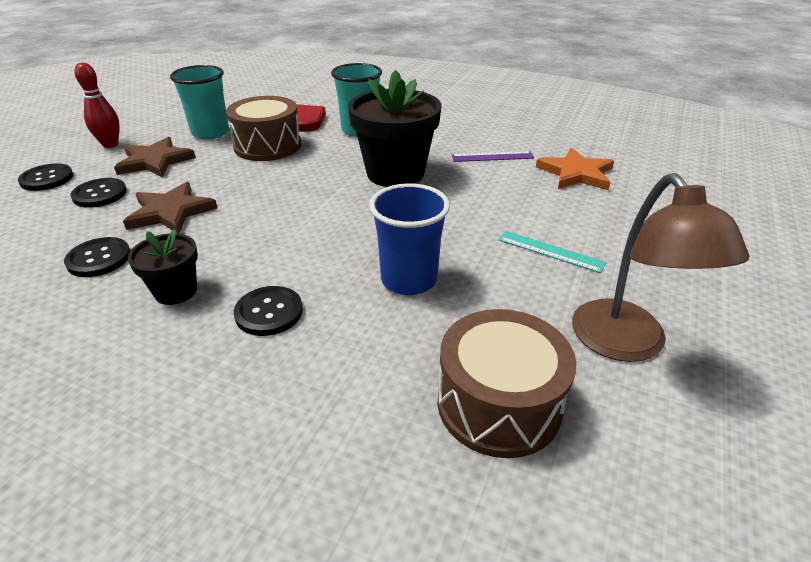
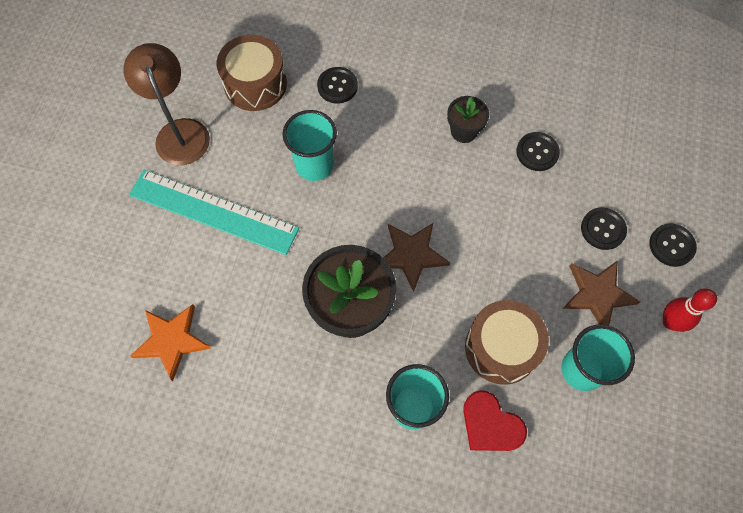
camera: 170 degrees right, 30 degrees up
(171, 212) = (524, 214): brown star -> brown star (411, 255)
(269, 312) = (396, 123): black button -> black button (337, 86)
(409, 280) = (314, 165): blue cup -> turquoise cup
(492, 157) = (255, 363): purple ruler -> none
(550, 251) = (213, 212): turquoise ruler -> turquoise ruler, size x2.18

